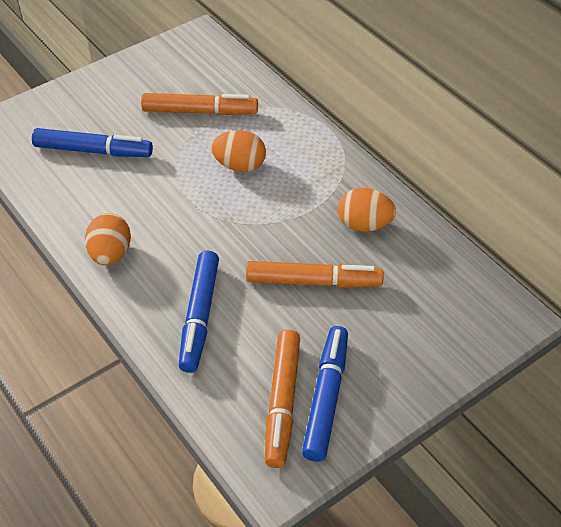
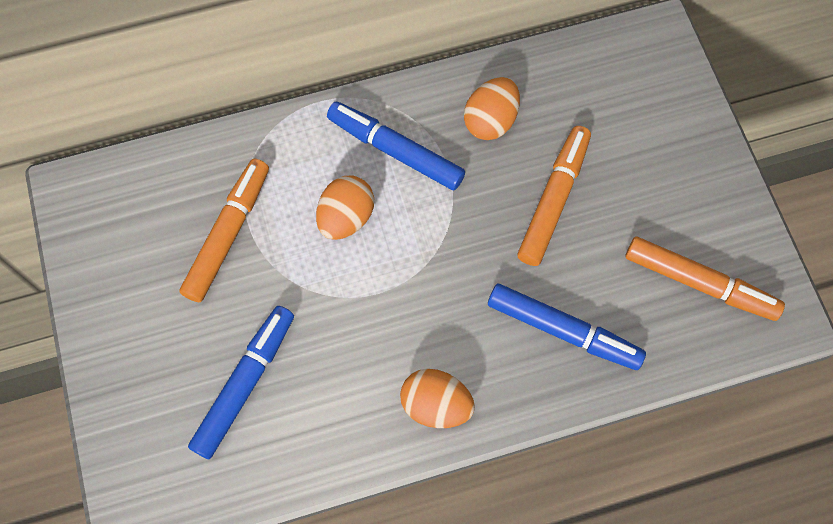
camera: 70 degrees left, 20 degrees up
(326, 397) = (705, 240): blue marker -> blue marker (395, 151)

